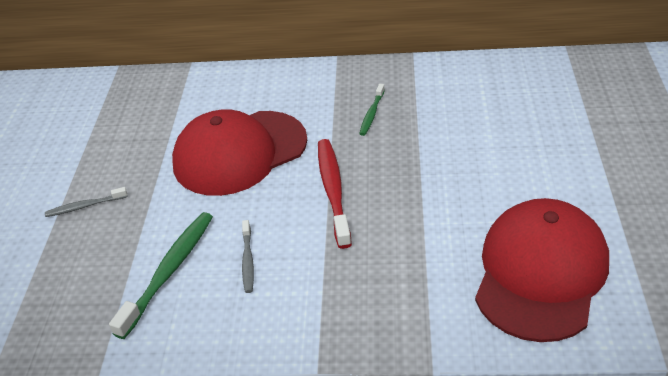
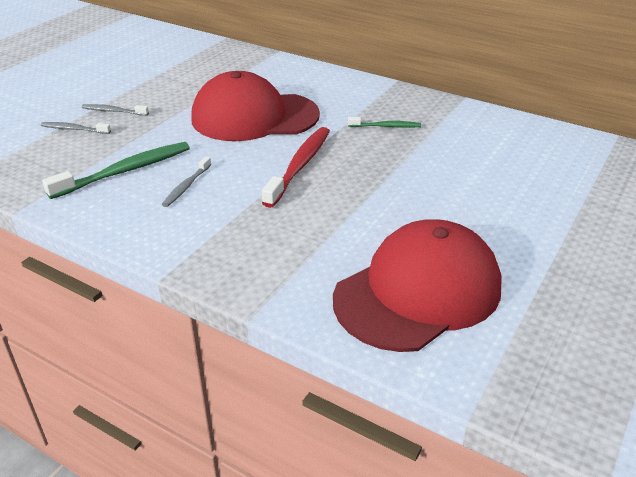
camera: 25 degrees right, 5 degrees down
(63, 246) = (74, 129): none -> grey toothbrush
(372, 114) = (386, 126): green toothbrush -> green toothbrush turned 135 degrees counterclockwise

